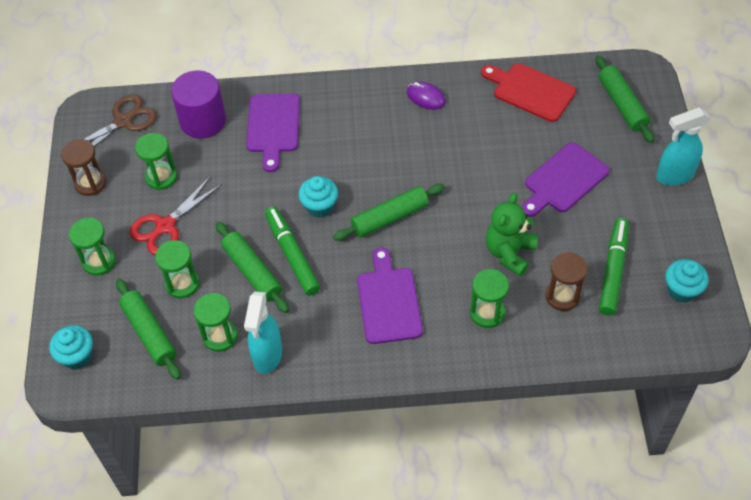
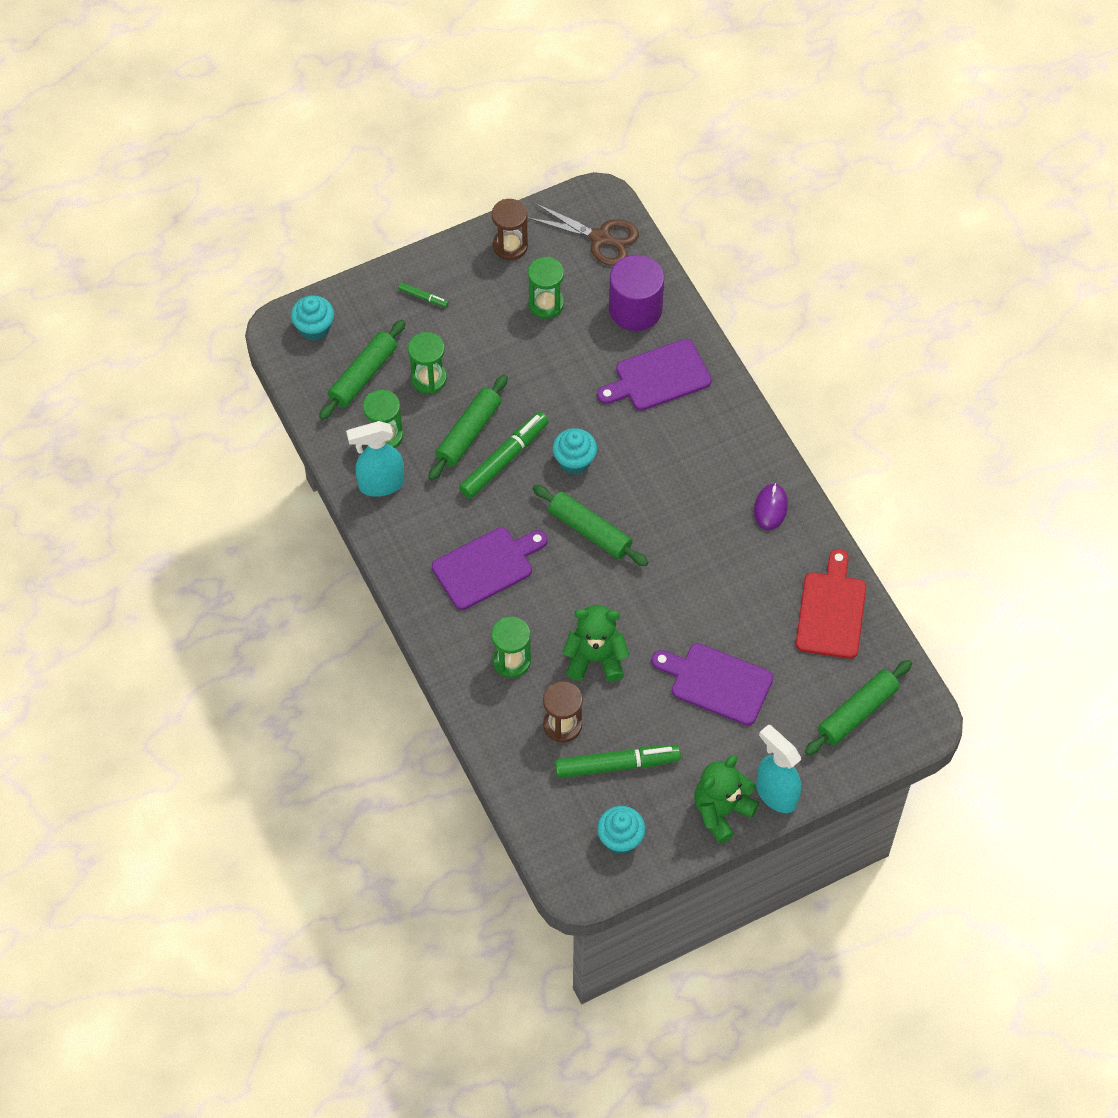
camera: 65 degrees right, 5 degrees up
(99, 261) = (423, 297): green hourglass -> green marker
(165, 226) = (488, 334): red scissors -> none
(678, 214) = (721, 811): none -> green teddy bear

